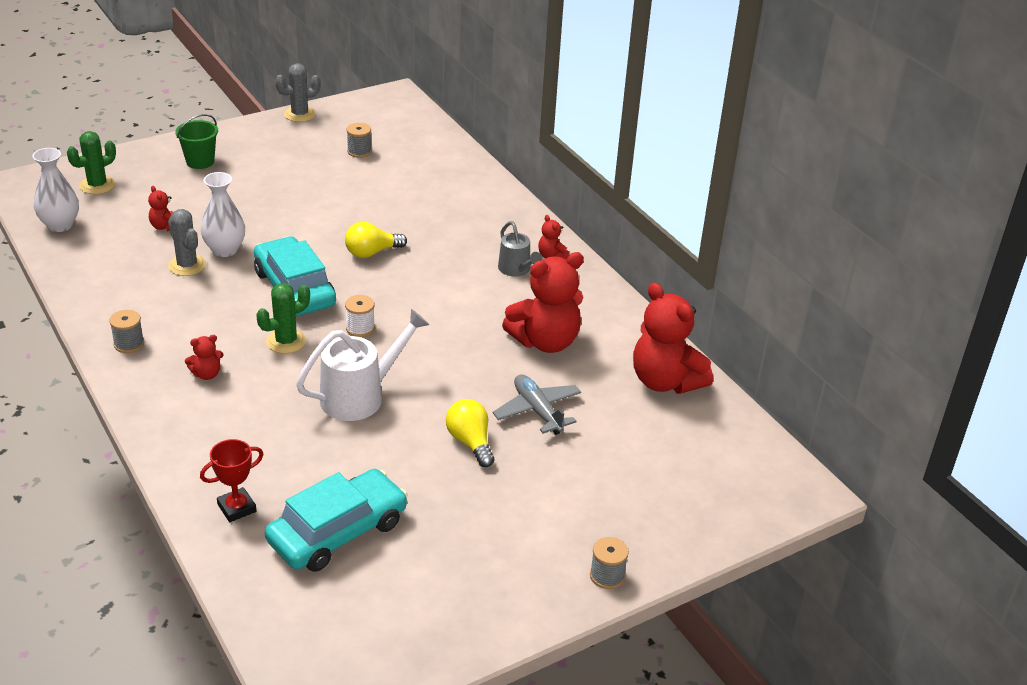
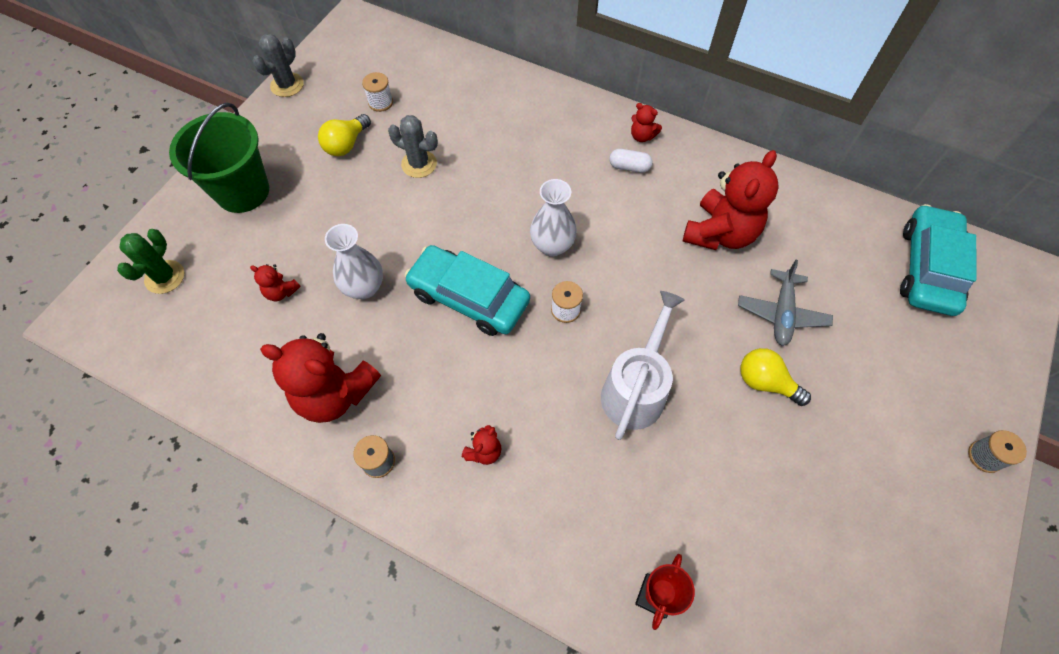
camera: 30 degrees left, 25 degrees up
(60, 225) = (172, 350): white vase -> white vase (552, 246)
(187, 265) = (346, 328): grey cactus -> grey cactus (419, 164)
(200, 161) = (243, 191): green bucket -> green bucket, size x1.74
(286, 341) = (517, 365): green cactus -> none
(338, 532) = (759, 560): turquoise car -> turquoise car (928, 268)
(359, 151) = (380, 102): grey spool -> white spool
(371, 252) = (496, 215): yellow light bulb -> yellow light bulb (346, 144)
(517, 270) = (629, 167): grey watering can -> white capsule
(537, 411) = (781, 313): grey plane -> grey plane turned 105 degrees counterclockwise
(665, 381) = (839, 221): red teddy bear -> red teddy bear (335, 393)

